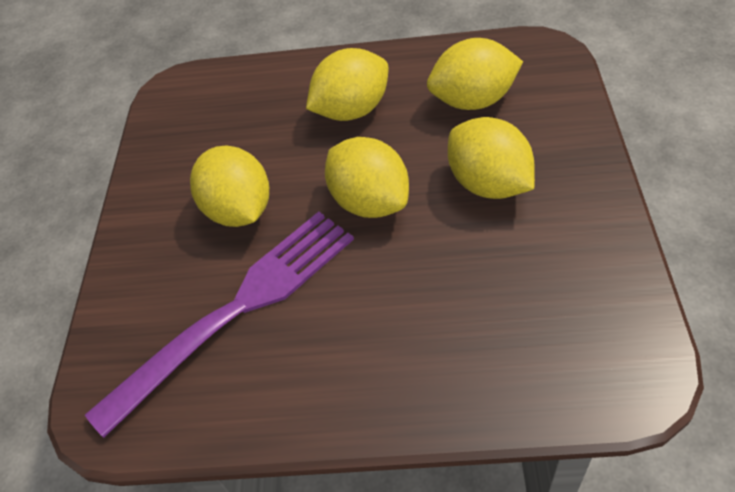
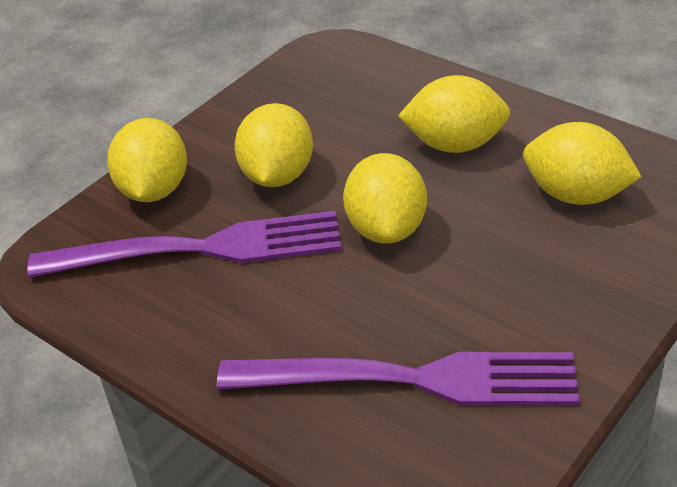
camera: 35 degrees right, 10 degrees down
(489, 184) = (506, 274): yellow lemon -> yellow lemon (154, 190)
(511, 305) = (411, 379): none -> purple fork

